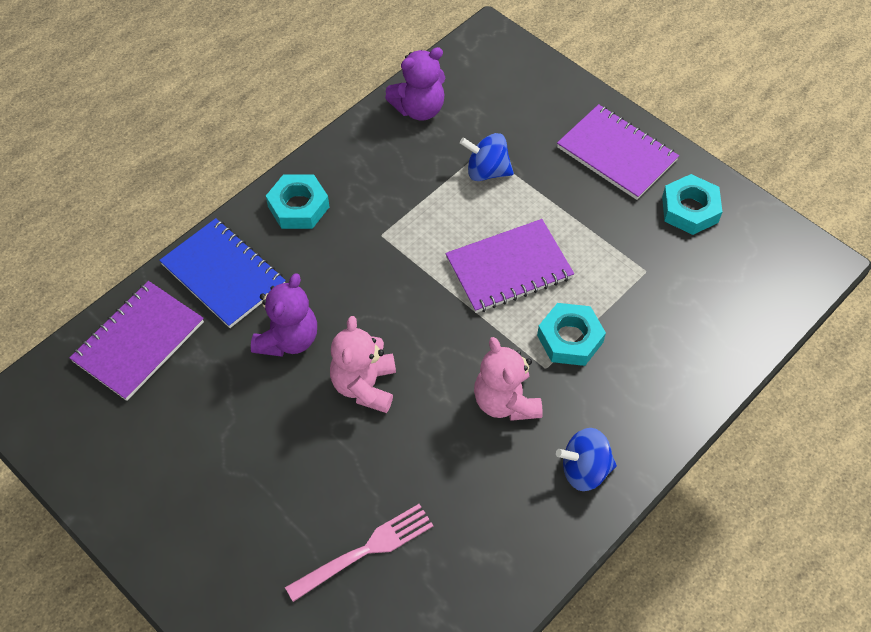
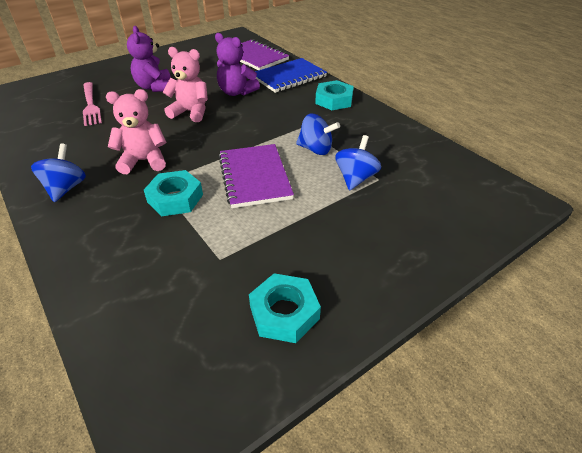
camera: 100 degrees right, 15 degrees down
(419, 109) = (424, 152): purple teddy bear -> purple teddy bear (155, 87)
(435, 214) = (316, 149): none -> blue spinning top
(616, 154) = (370, 265): purple notebook -> none

